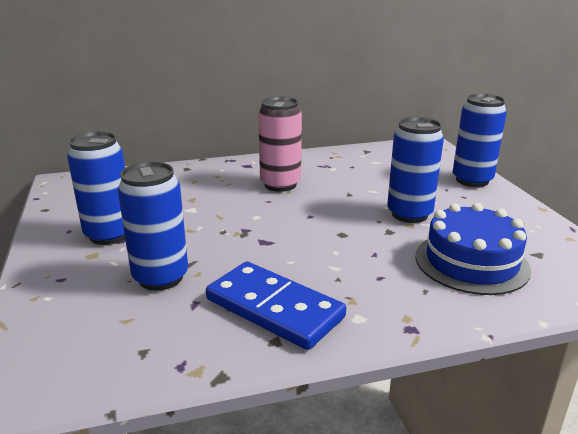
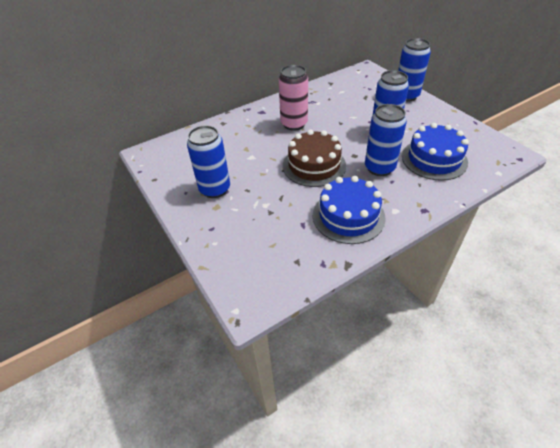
camera: 15 degrees left, 20 degrees up
(160, 277) = (271, 212): blue can -> blue can (379, 168)
(271, 234) = (314, 165): none -> brown cake
(274, 308) = (348, 216): blue domino -> blue cake

